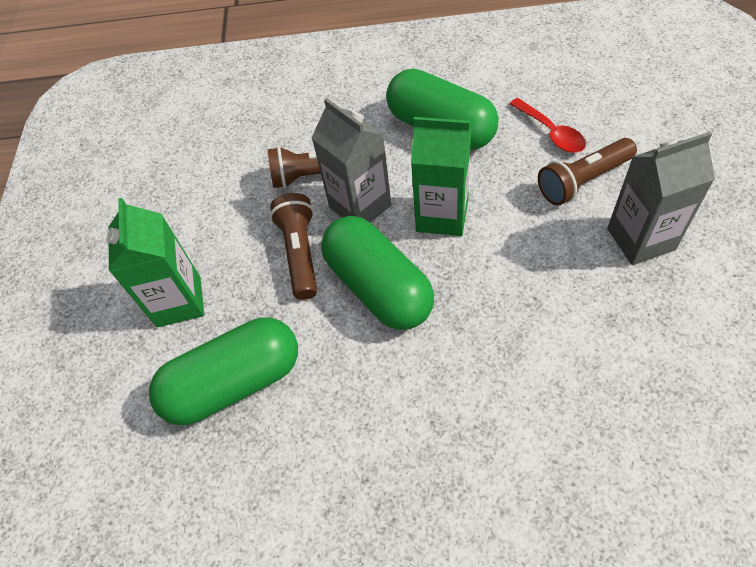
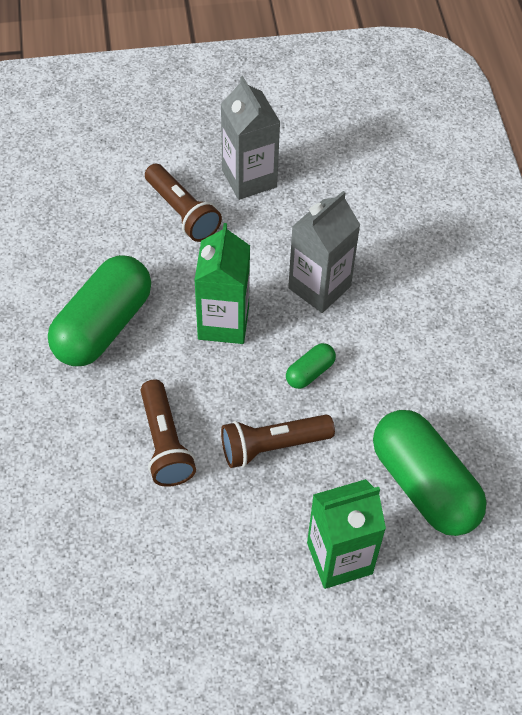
camera: 105 degrees left, 0 degrees up
(360, 206) = (211, 395): grey carton -> grey carton (319, 287)
(378, 287) = (310, 372): green capsule -> green capsule, size x0.44
(551, 132) = (118, 232): red spoon -> none

